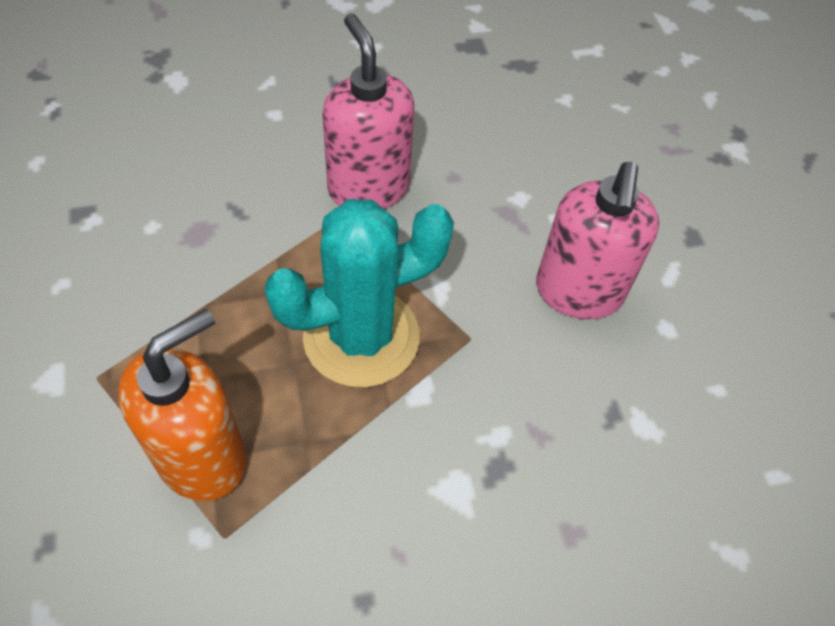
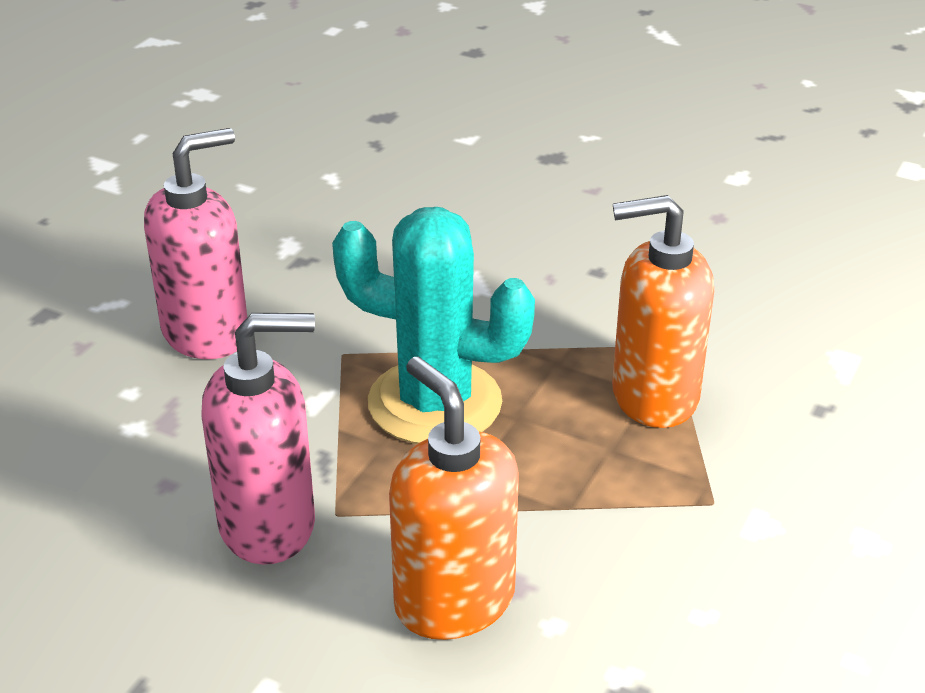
camera: 135 degrees left, 20 degrees down
(220, 207) = (454, 600): none -> orange soap dispenser
(368, 187) = (268, 525): pink soap dispenser -> pink soap dispenser turned 120 degrees counterclockwise

